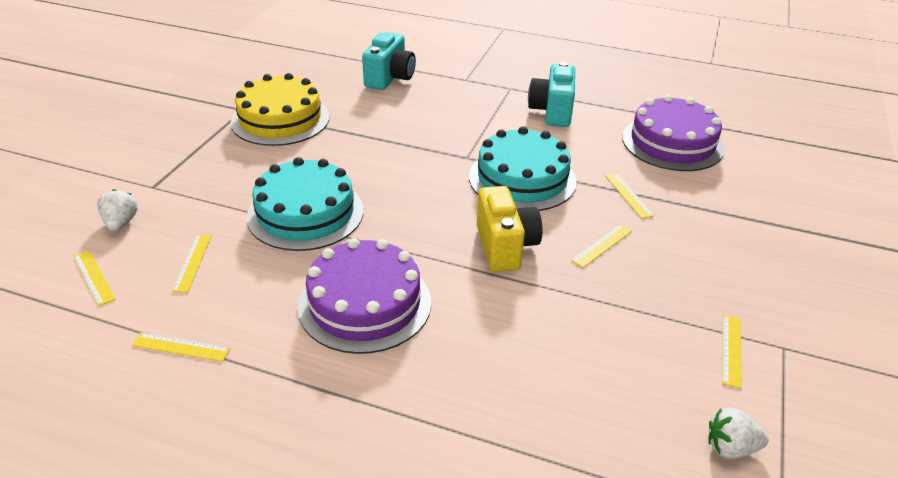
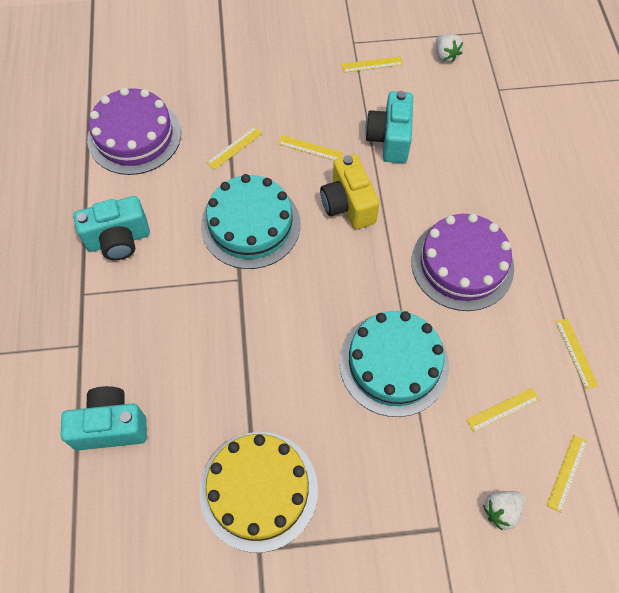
camera: 115 degrees left, 25 degrees up
(505, 247) = (348, 205): yellow camera -> yellow camera turned 75 degrees counterclockwise
(584, 315) = (389, 139): none -> turquoise camera

